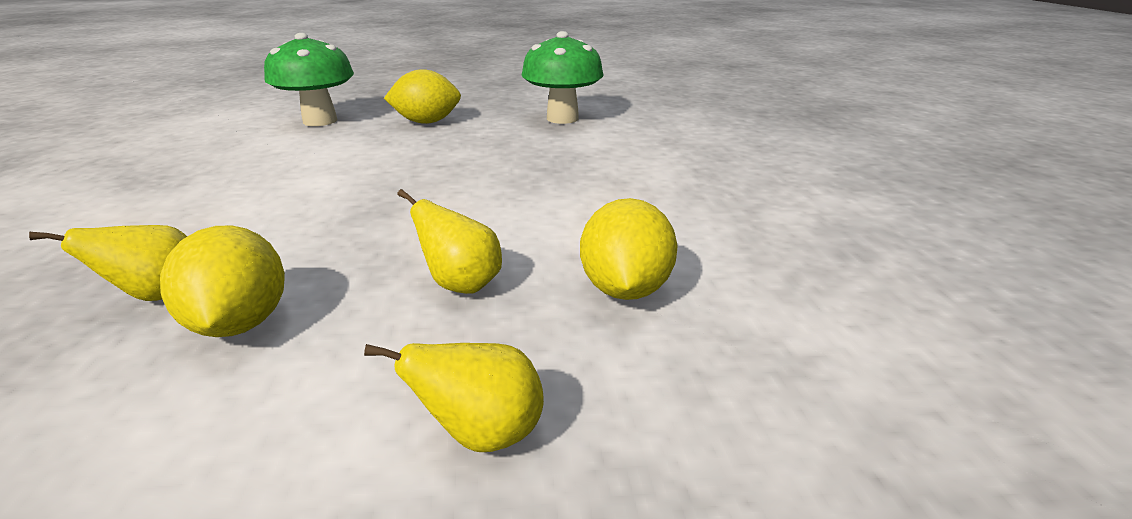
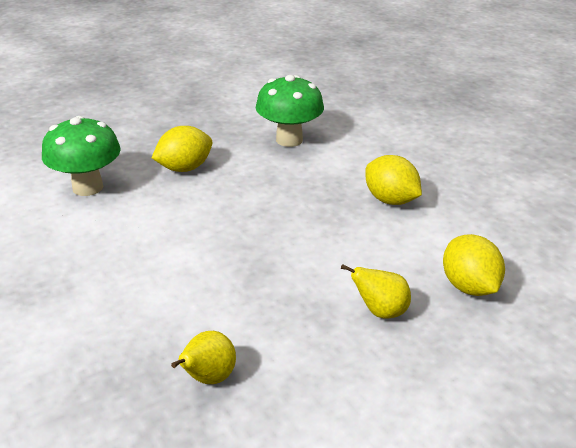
camera: 25 degrees left, 5 degrees up
(240, 323) = (286, 377): yellow lemon -> yellow lemon (390, 200)
(482, 433) = (479, 389): yellow pear -> none

